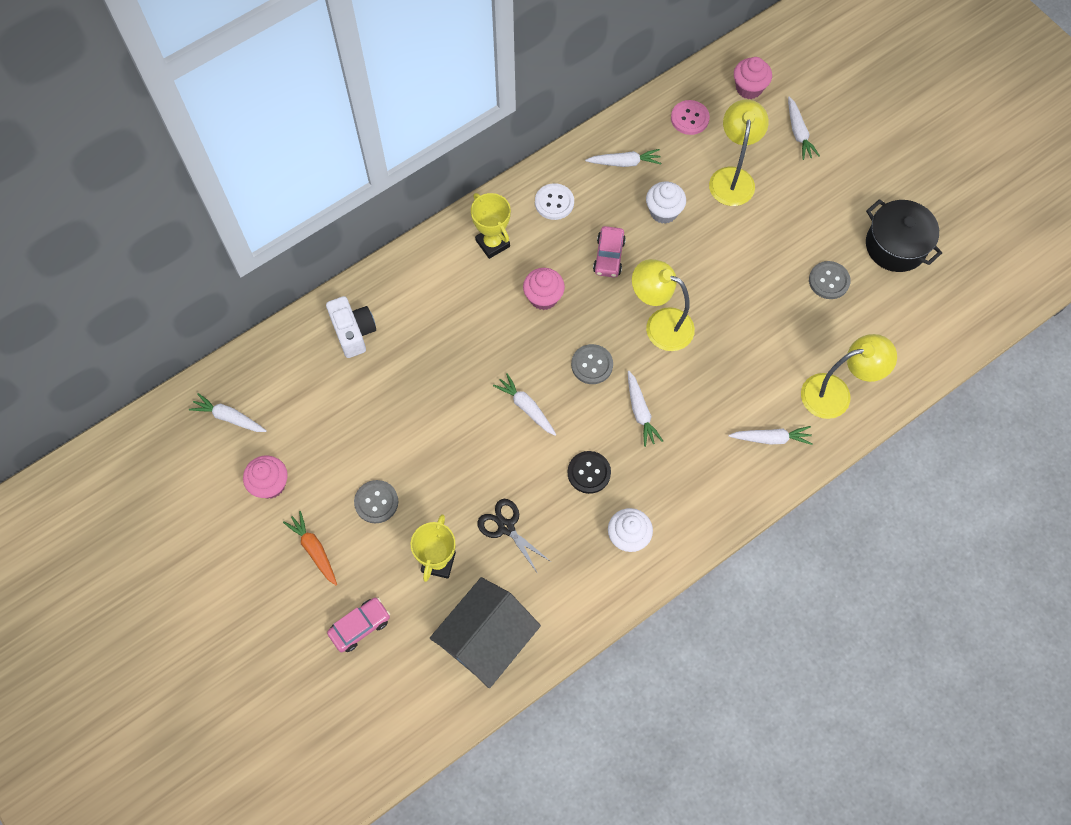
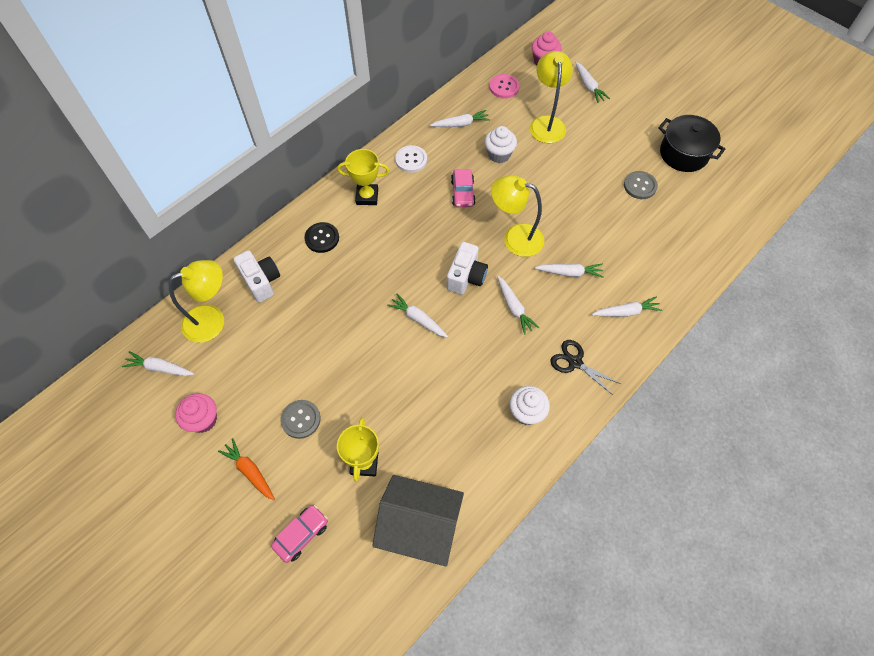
camera: 10 degrees left, 5 degrees down
(486, 639) = (419, 525): grey house -> grey house turned 75 degrees clockwise
(492, 243) = (367, 196): yellow trophy -> yellow trophy turned 45 degrees counterclockwise
(506, 527) = (419, 422): black scissors -> black scissors (575, 362)
(543, 297) = (416, 231): pink cupcake -> none
(589, 473) = (481, 364): black button -> black button (322, 238)
(592, 365) = (466, 277): grey button -> white camera
(715, 379) = (569, 273): none -> white carrot
(836, 393) = (669, 268): yellow lamp -> yellow lamp (212, 320)

